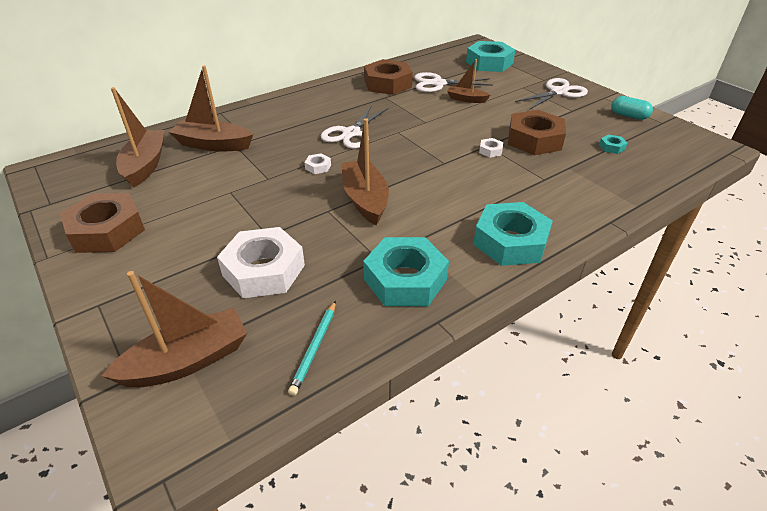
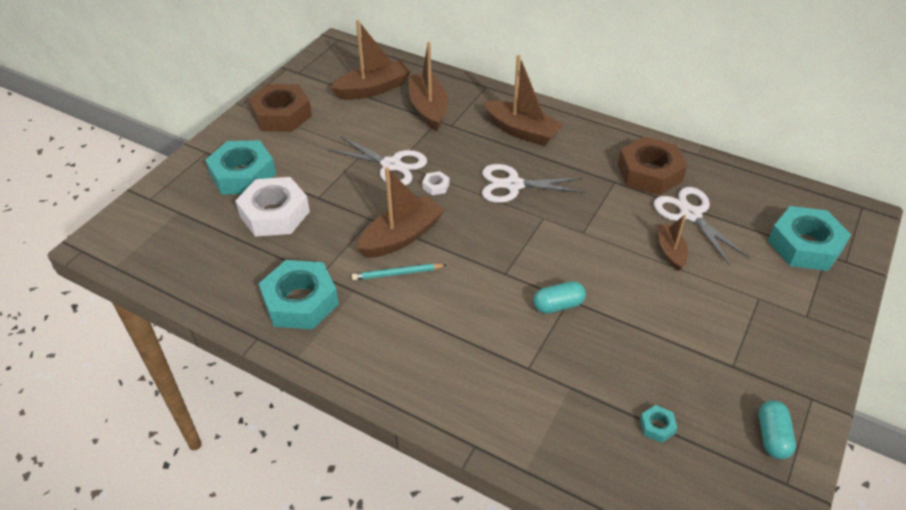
camera: 65 degrees right, 5 degrees up
(187, 361) = (171, 217): brown boat -> brown boat (521, 131)
(314, 348) = (203, 275): turquoise pencil -> turquoise pencil (397, 273)
(490, 151) = (558, 305): white nut -> turquoise capsule
(510, 241) = (391, 362): turquoise nut -> turquoise nut (243, 174)
(534, 140) = (615, 341): brown nut -> none
(558, 92) = (778, 340): white scissors -> white scissors (391, 165)

